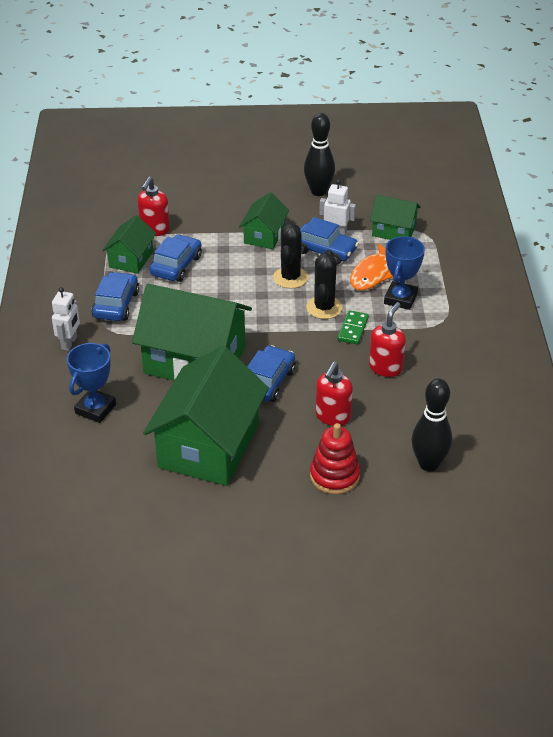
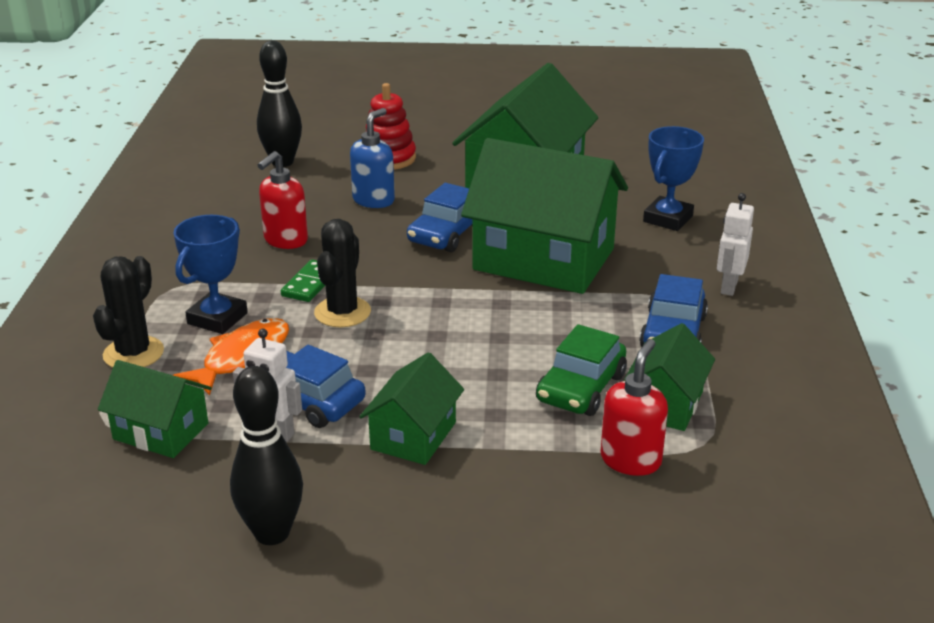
camera: 175 degrees left, 10 degrees down
(176, 265) = (581, 388): blue car -> green car
(290, 278) = (383, 358): black cactus -> black cactus (133, 353)
(332, 417) = (374, 200): red soap dispenser -> blue soap dispenser

